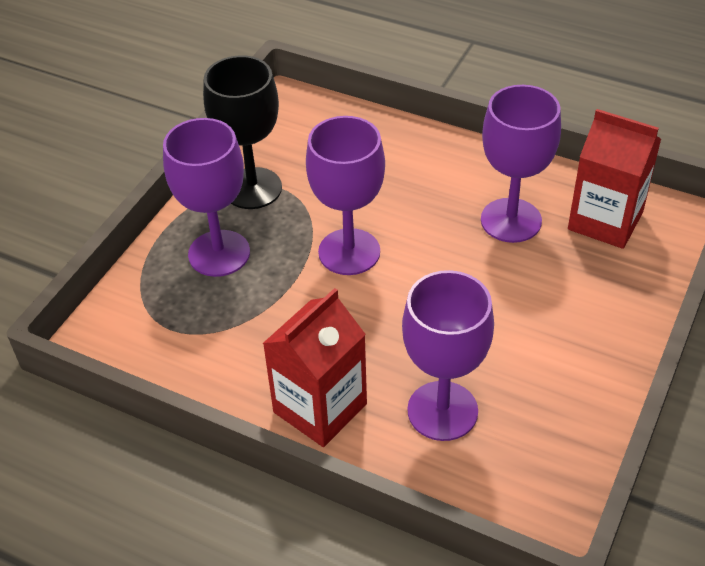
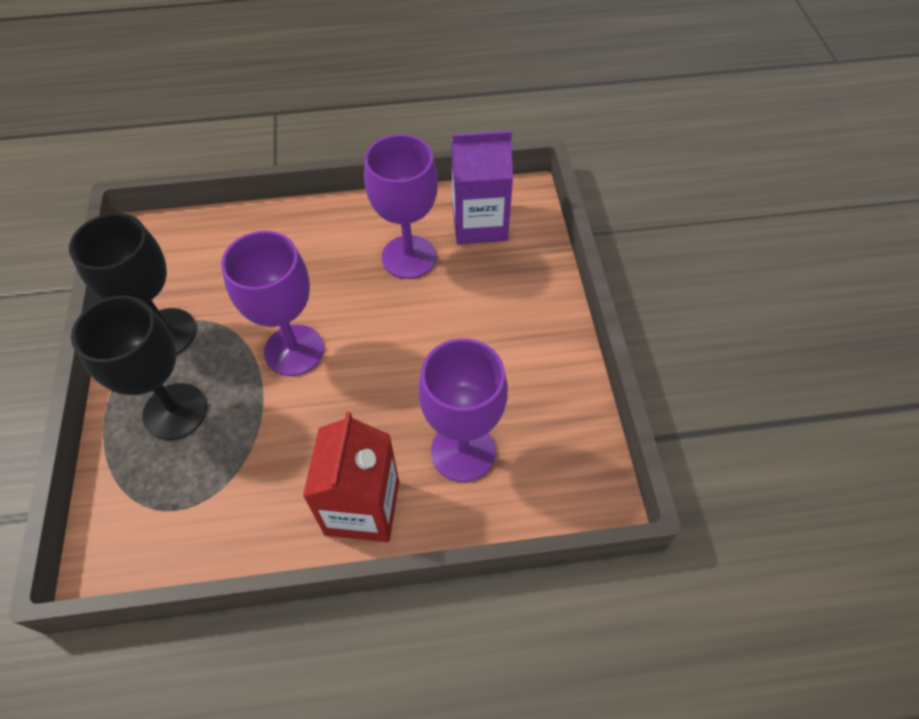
camera: 35 degrees left, 10 degrees up
(219, 253) = (175, 411): purple goblet -> black goblet
(605, 221) = (479, 223): red carton -> purple carton

